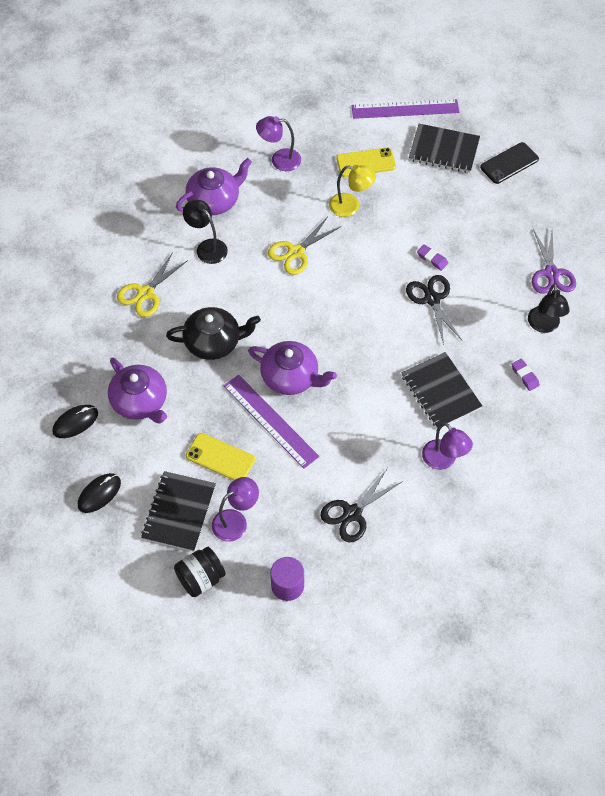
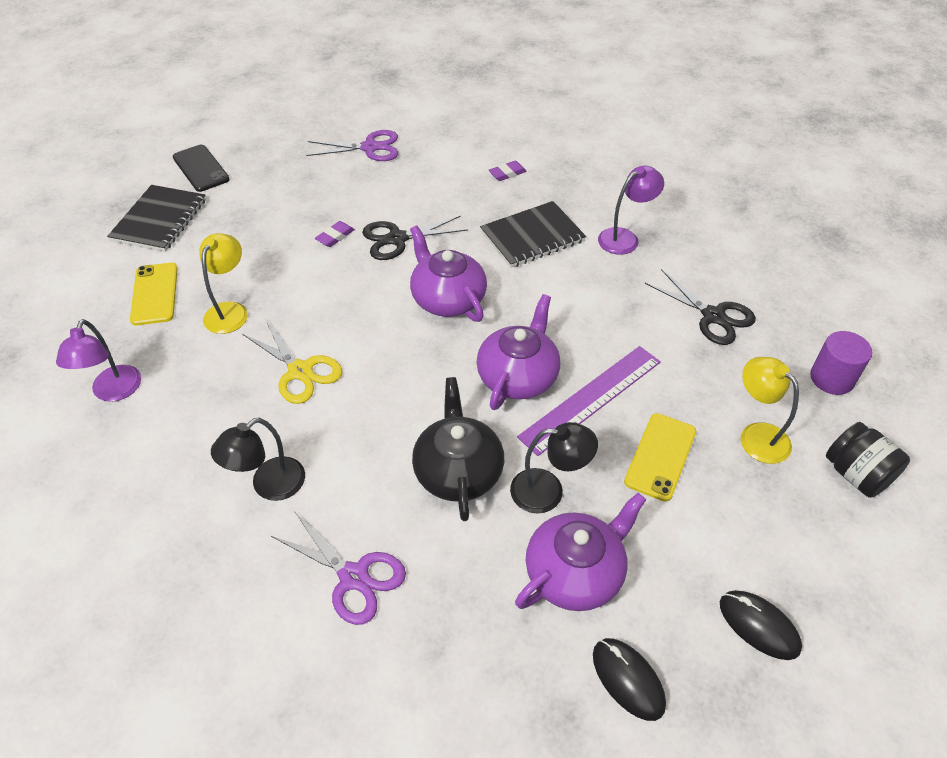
camera: 90 degrees left, 10 degrees down
(145, 293) = (354, 577): yellow scissors -> purple scissors
(179, 512) = (761, 506): black notebook -> none
(214, 200) = (172, 478): purple teapot -> purple teapot (447, 298)
(236, 521) = (756, 435): purple lamp -> yellow lamp
(405, 109) = (71, 253): purple ruler -> none
(544, 326) = (441, 157): black lamp -> black lamp (548, 491)

